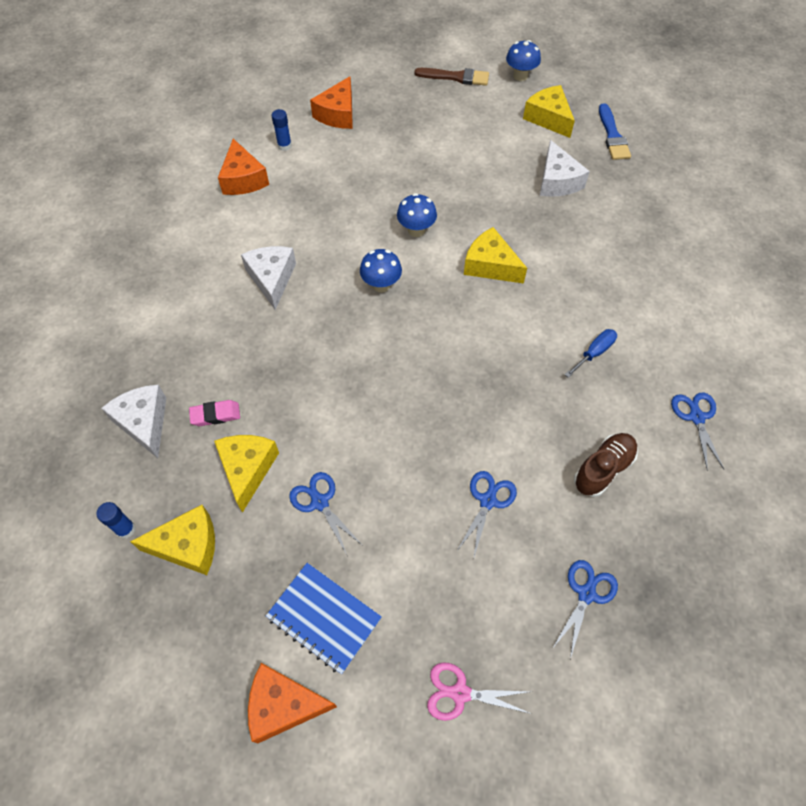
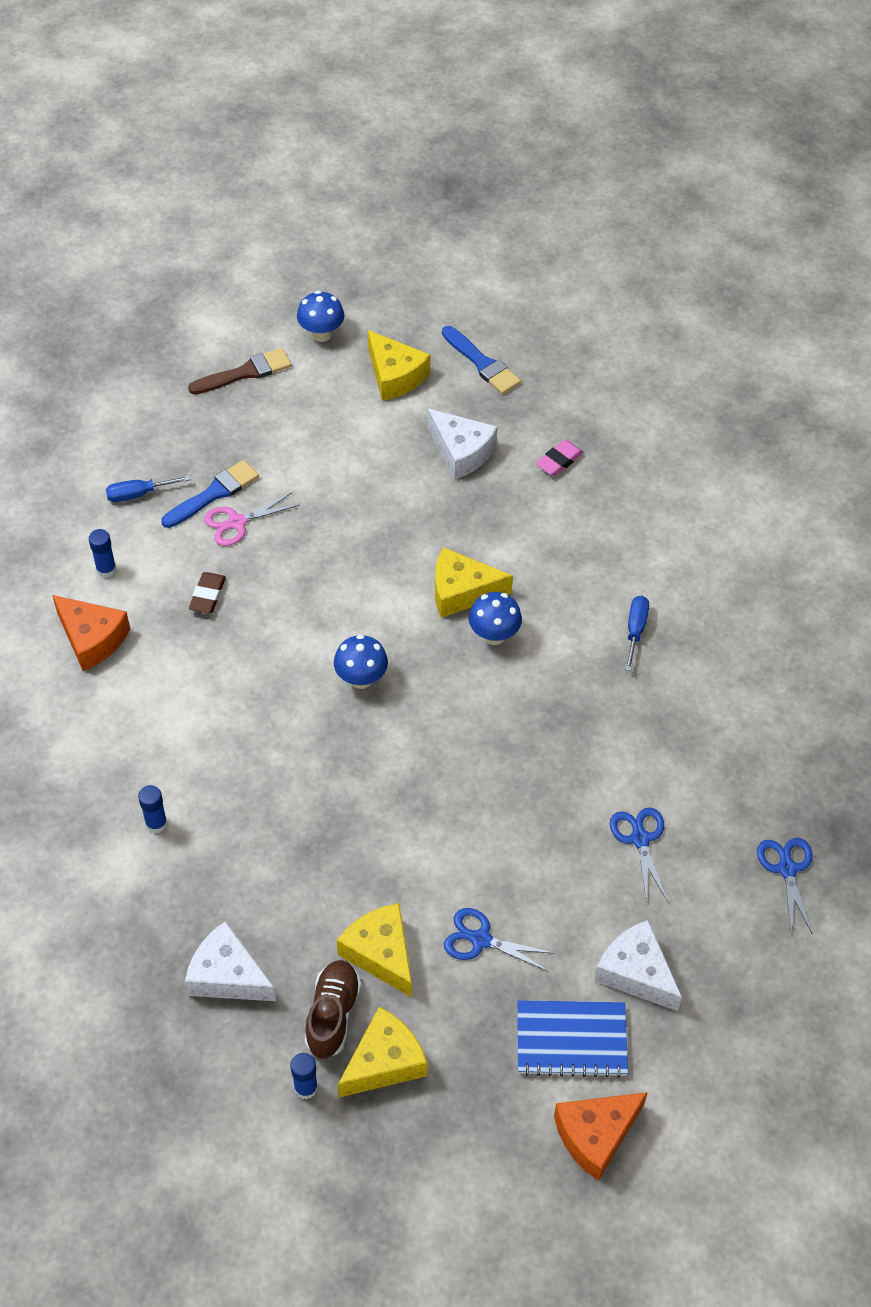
camera: 35 degrees left, 5 degrees down
(185, 304) = (156, 823): none -> blue glue stick
(215, 415) = (299, 921): pink eraser -> pink eraser (559, 461)
(272, 279) = (232, 740): white cheese -> white cheese (636, 973)
(329, 188) = (208, 596): none -> brown eraser
(338, 114) = (138, 494): orange cheese -> blue screwdriver
(381, 134) = (214, 493): none -> blue brush
(416, 230) = (350, 594): blue mushroom -> blue mushroom (494, 635)
(460, 693) = (740, 1023): pink scissors -> pink scissors (236, 522)
(548, 118) = (395, 376): yellow cheese -> yellow cheese turned 150 degrees counterclockwise
(603, 469) = (723, 744): brown shoe -> brown shoe (332, 1015)
(696, 417) = (773, 642): blue scissors -> none

